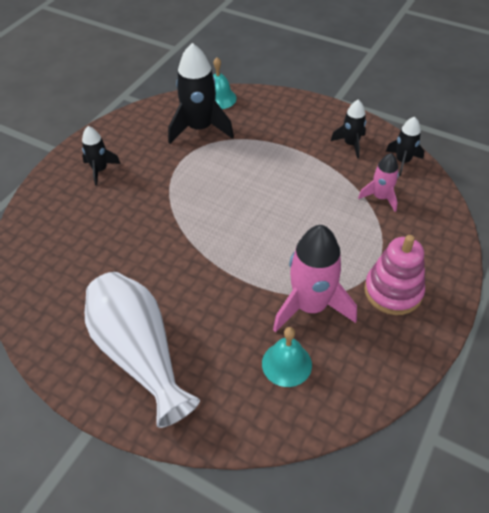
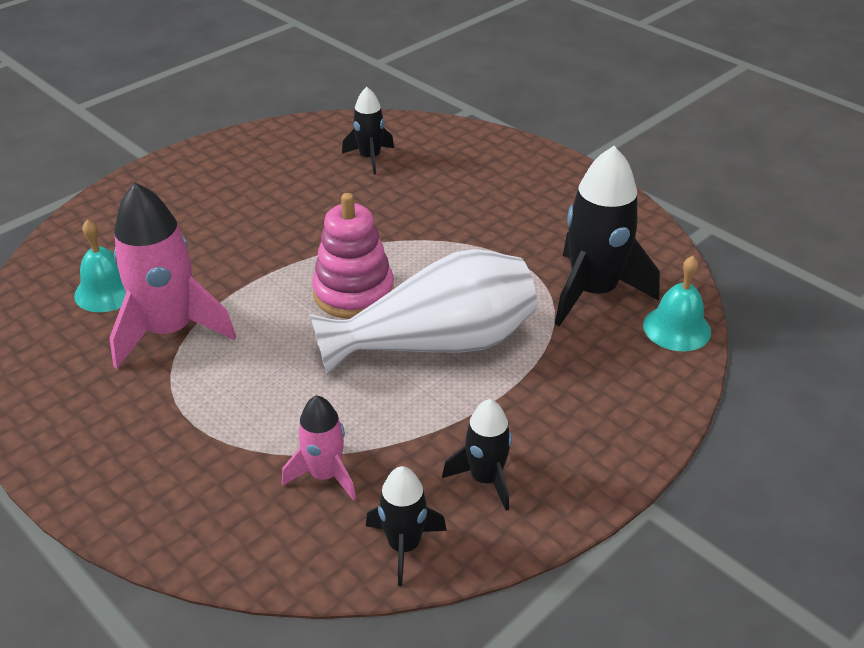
camera: 105 degrees right, 10 degrees down
(100, 170) = (525, 188): black rocket -> black rocket (370, 158)
(140, 354) = (206, 190): white vase -> white vase (436, 344)
(393, 291) = (132, 422): pink stacking toy -> pink stacking toy (353, 293)

